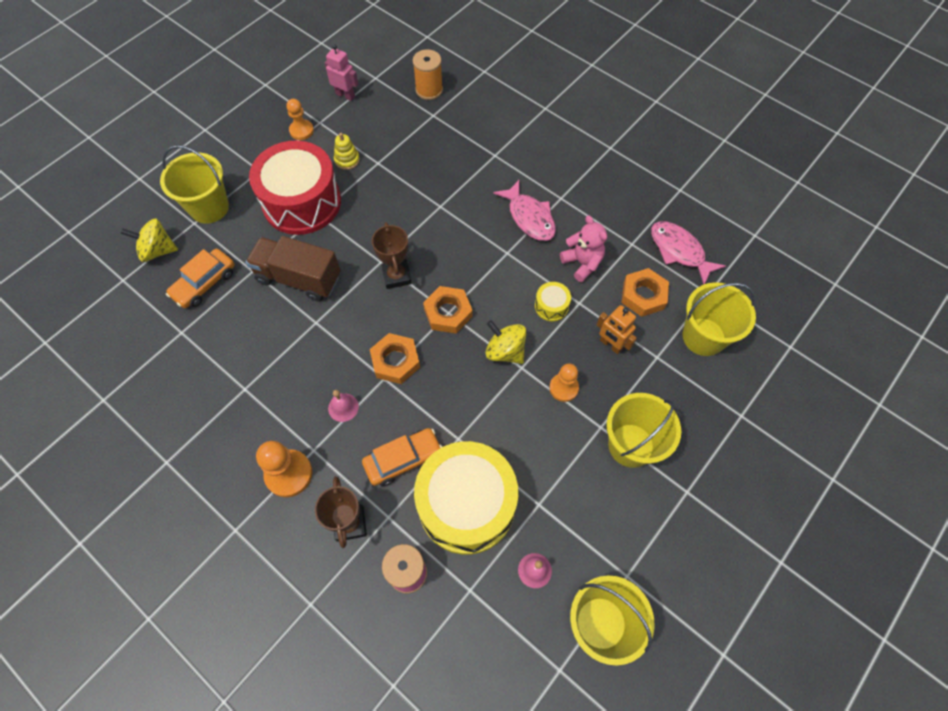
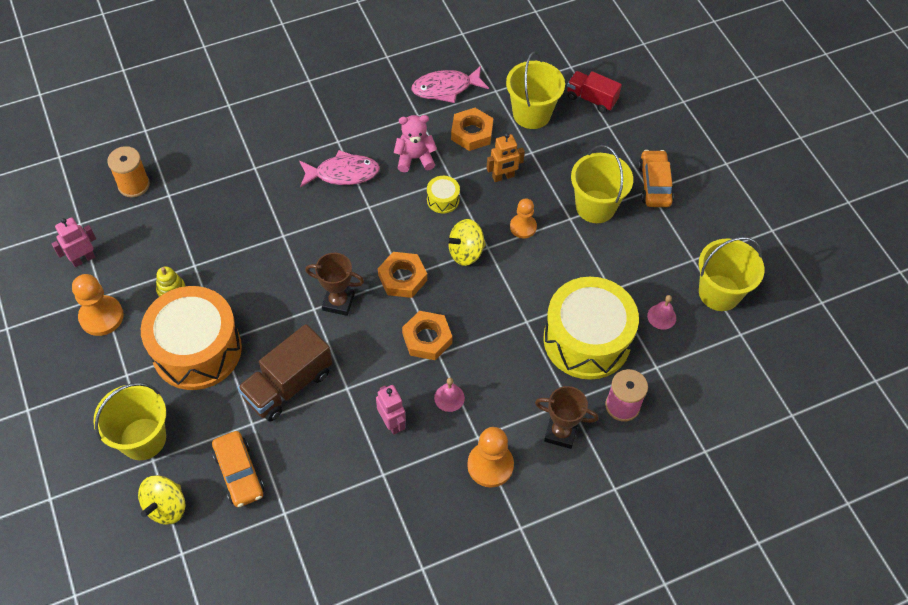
camera: 65 degrees left, 5 degrees down
(297, 372) = (392, 423): none -> pink robot
(301, 131) = (101, 316): orange pawn -> orange pawn, size x1.52
(302, 202) = (197, 350): red drum -> orange drum
(403, 459) = (524, 370): orange car -> orange car (654, 184)
(764, 384) = (591, 99): none -> red truck

